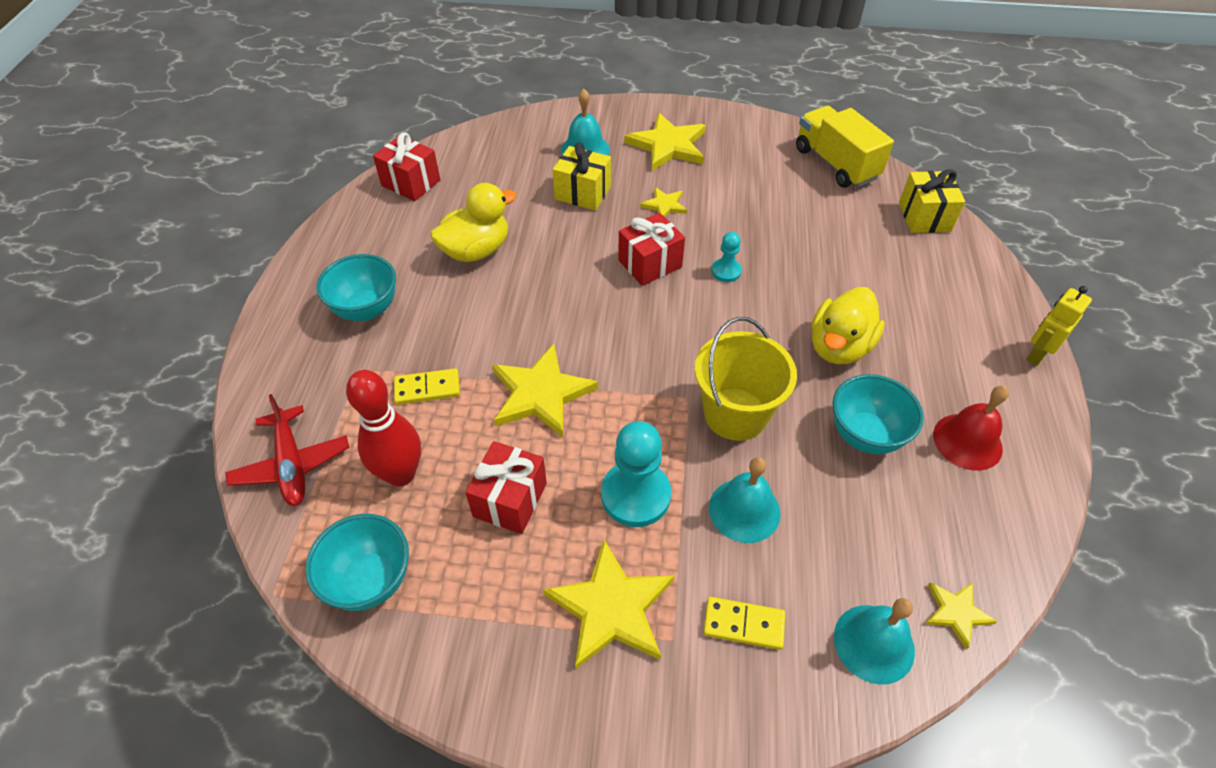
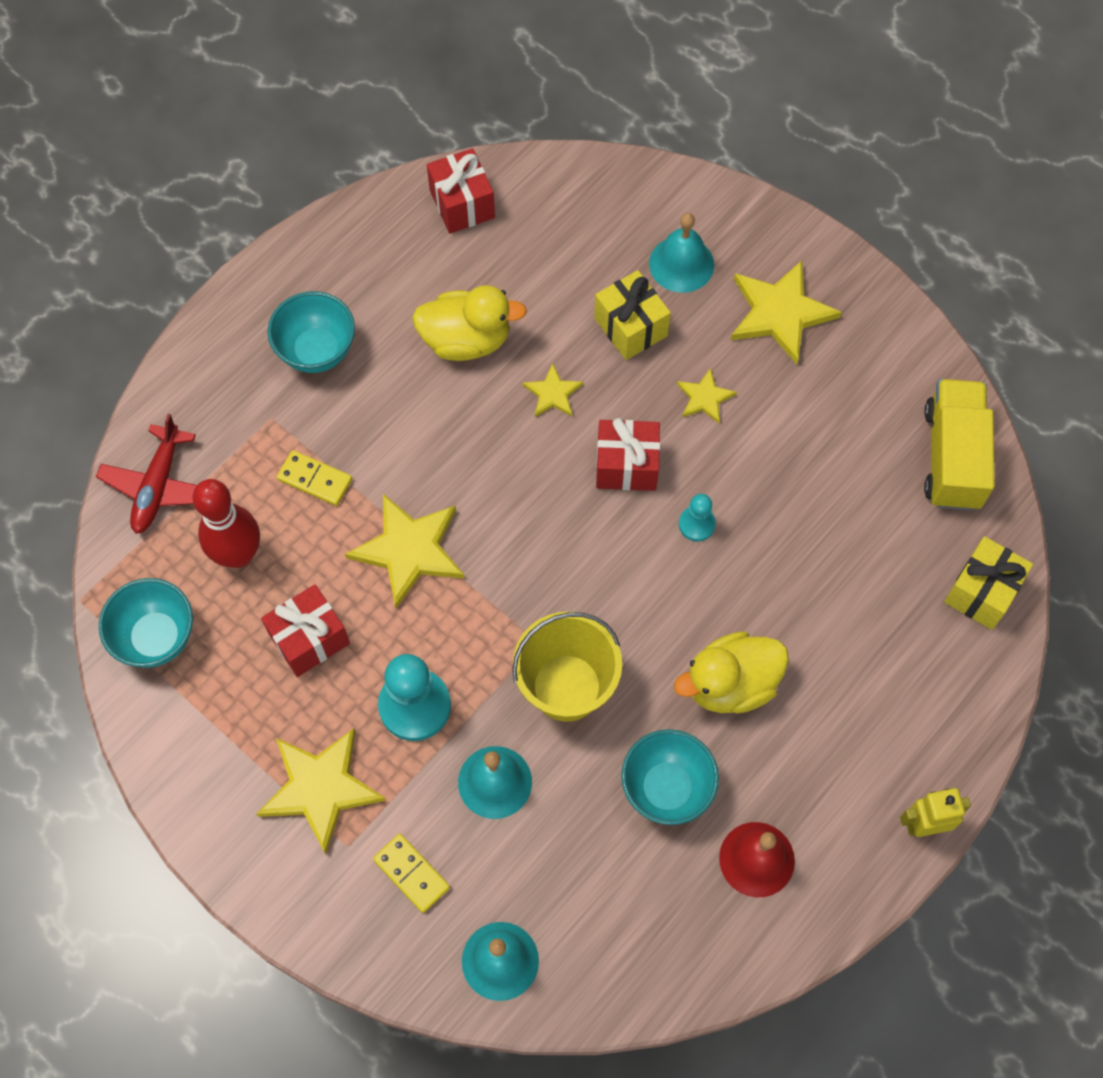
camera: 35 degrees right, 15 degrees up
(956, 613) = (590, 987): yellow star -> yellow star (553, 393)

